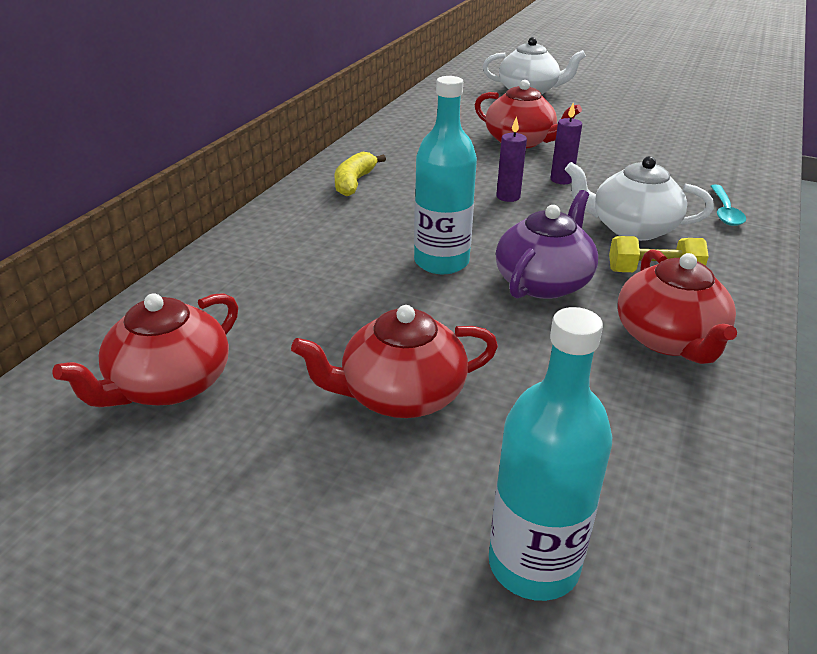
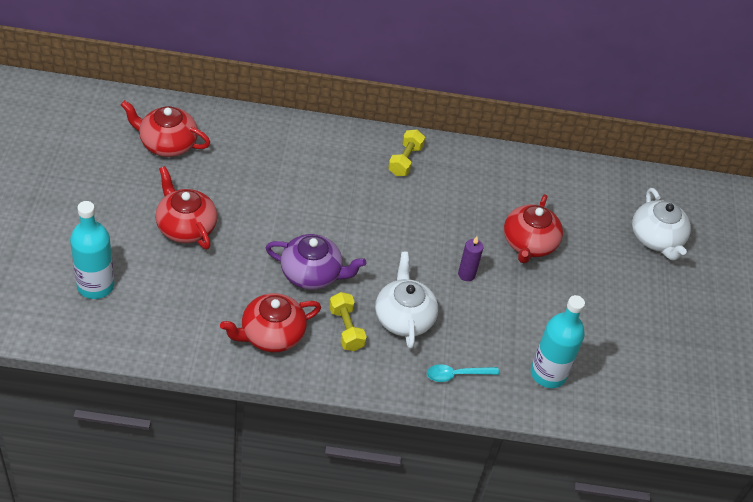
camera: 65 degrees right, 15 degrees up
(354, 182) = (405, 160): yellow banana -> yellow dumbbell
(441, 262) = (316, 223): turquoise bottle -> turquoise bottle (548, 374)
(508, 197) = (422, 246): purple candle -> none

